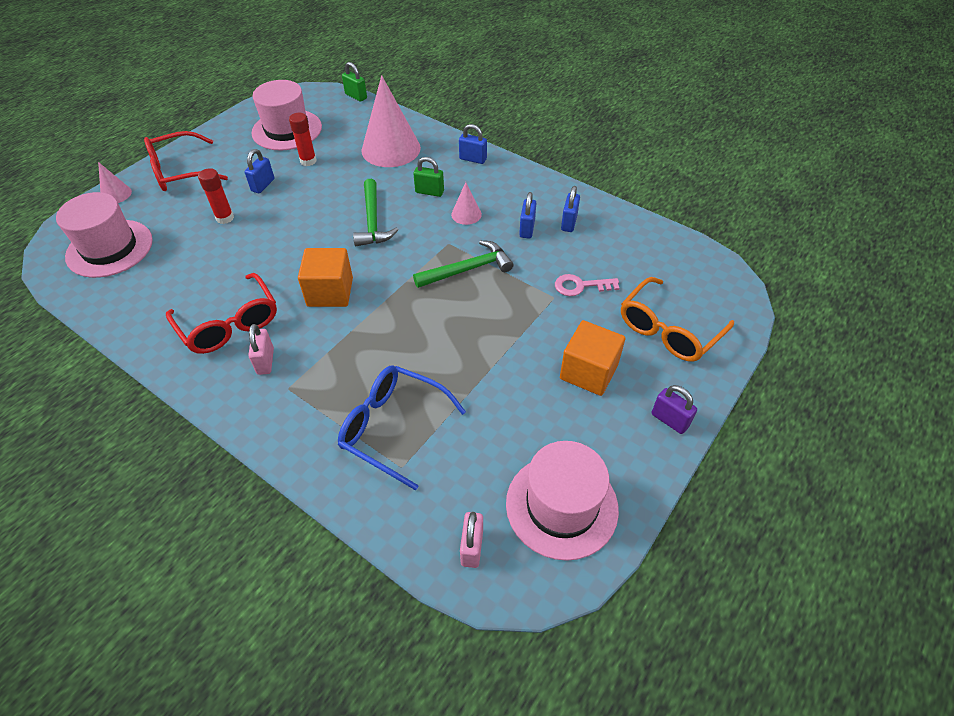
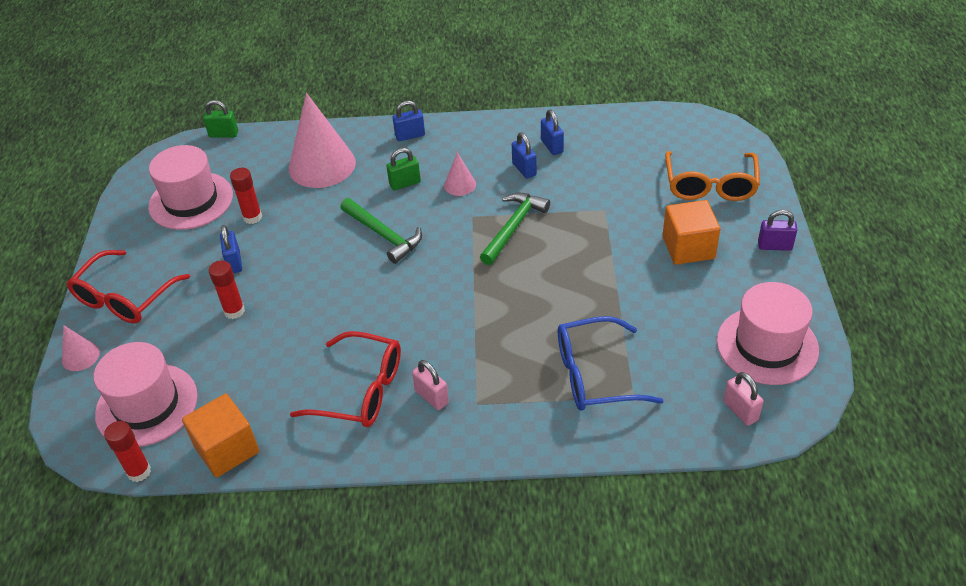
camera: 35 degrees left, 5 degrees down
(55, 289) = (139, 472): none -> red glue stick
(330, 292) = (418, 312): orange cube -> orange cube (227, 449)
(580, 286) = (615, 190): pink key -> none

